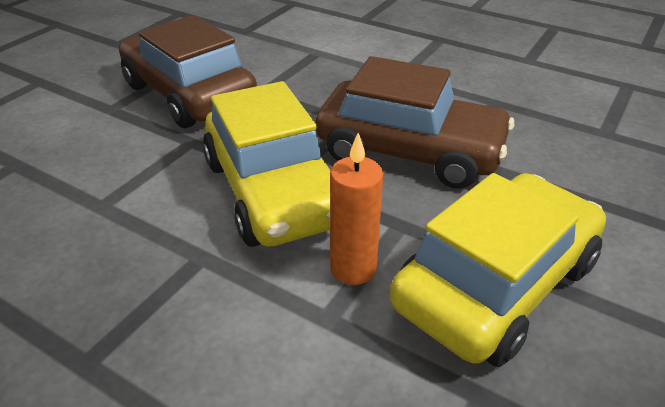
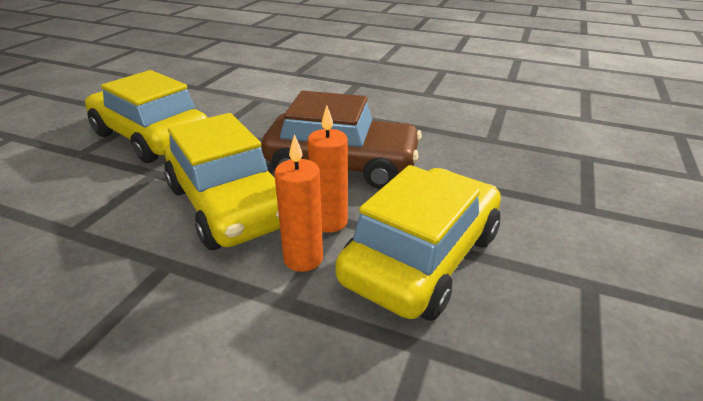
camera: 10 degrees left, 5 degrees down
(189, 94) = (151, 137): brown car -> yellow car
(388, 225) = (329, 222): none -> orange candle

